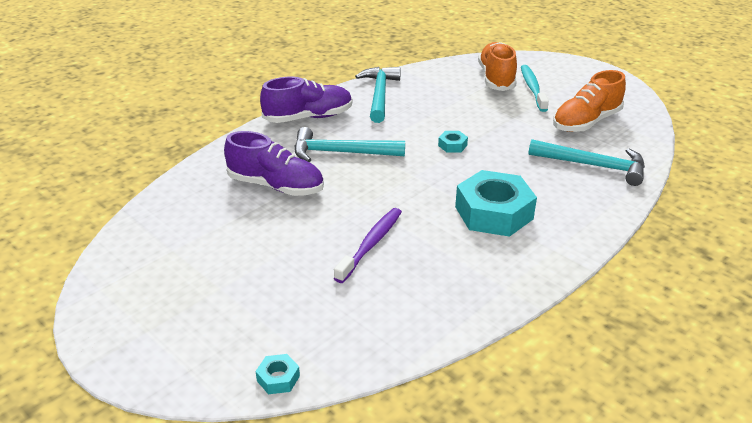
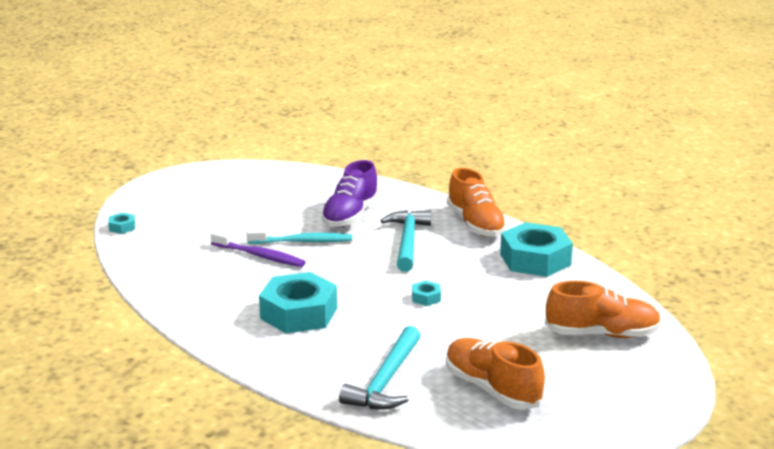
camera: 90 degrees right, 10 degrees down
(308, 117) = (475, 224): purple shoe -> orange shoe
(379, 95) = (535, 259): turquoise hammer -> turquoise nut
(532, 88) = (579, 358): turquoise toothbrush -> turquoise toothbrush (302, 241)

